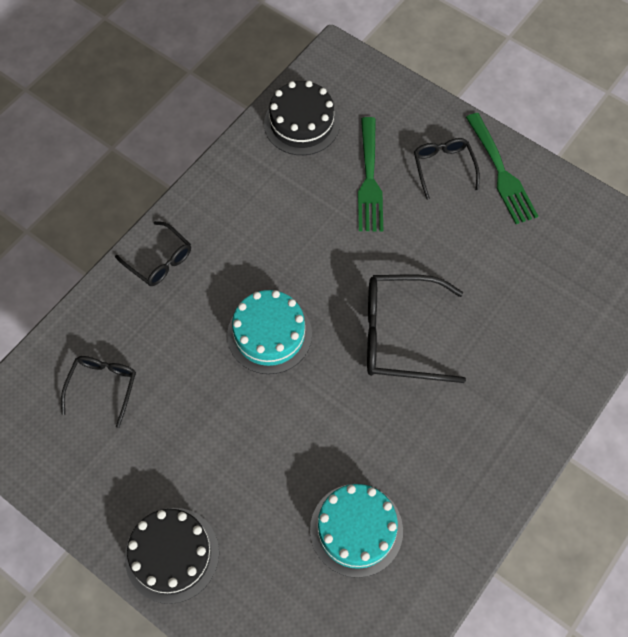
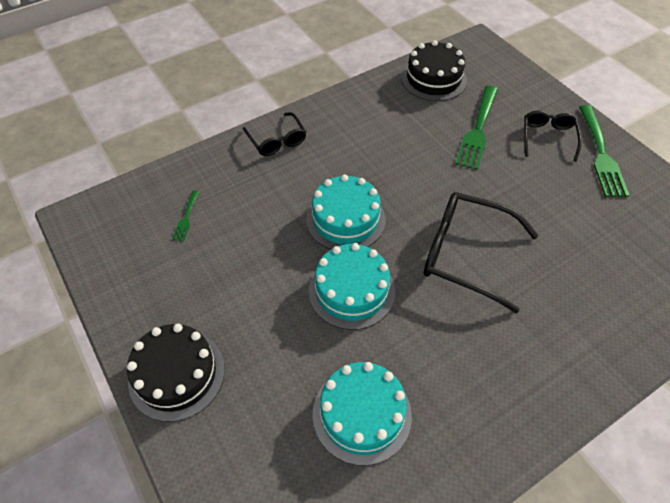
camera: 20 degrees right, 10 degrees down
(103, 387) = (186, 217): black glasses -> green fork
(304, 412) = (351, 291): none -> turquoise cake

